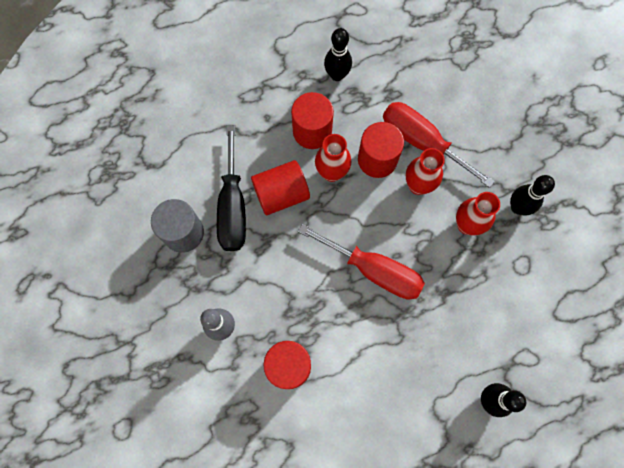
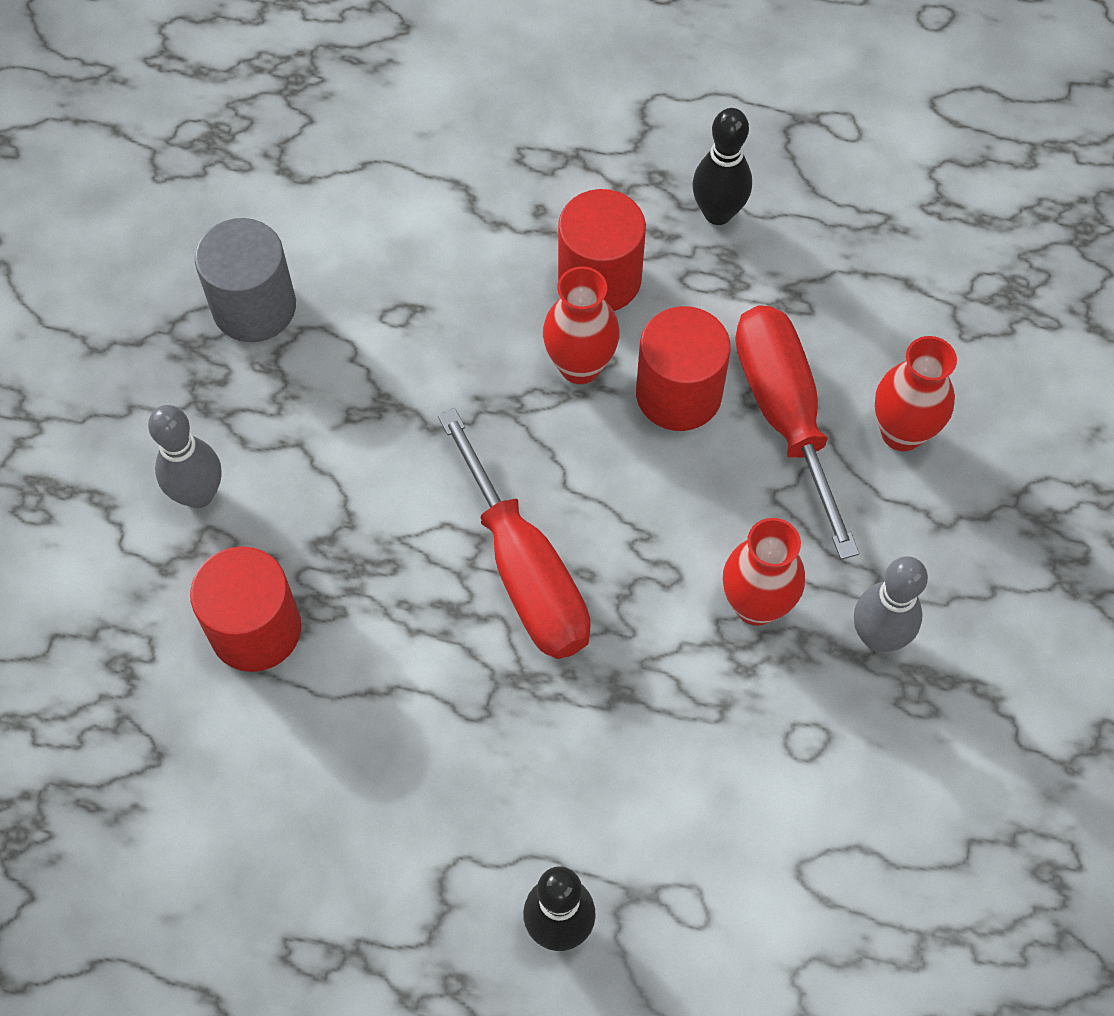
camera: 35 degrees right, 10 degrees down
(233, 207) = (367, 317): black screwdriver -> none
(281, 194) = (464, 347): red cylinder -> none
(418, 185) = (719, 482): red vase -> red vase (902, 432)
(517, 207) = (878, 636): black bowling pin -> grey bowling pin

